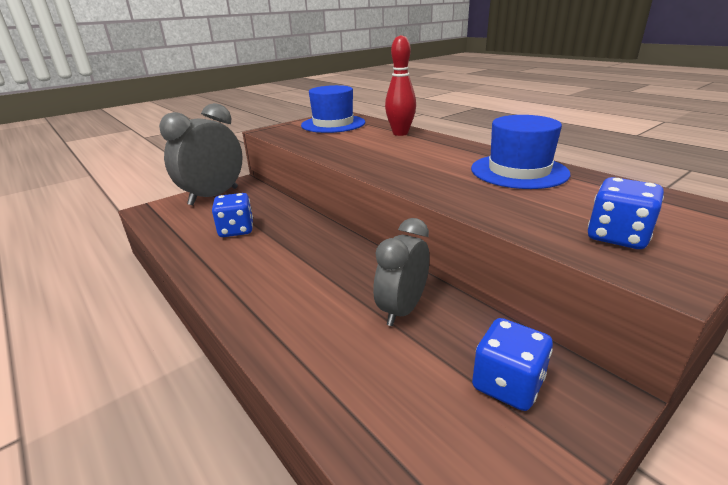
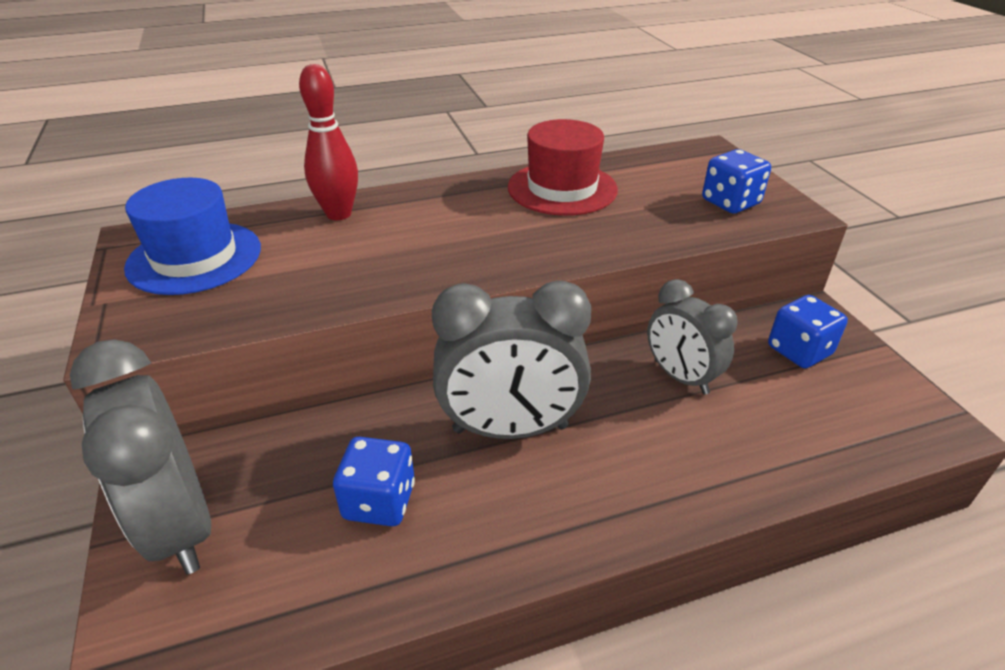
camera: 70 degrees left, 10 degrees up
(304, 251) = (510, 429): none -> grey clock
(519, 171) = (562, 188): blue hat -> red hat

